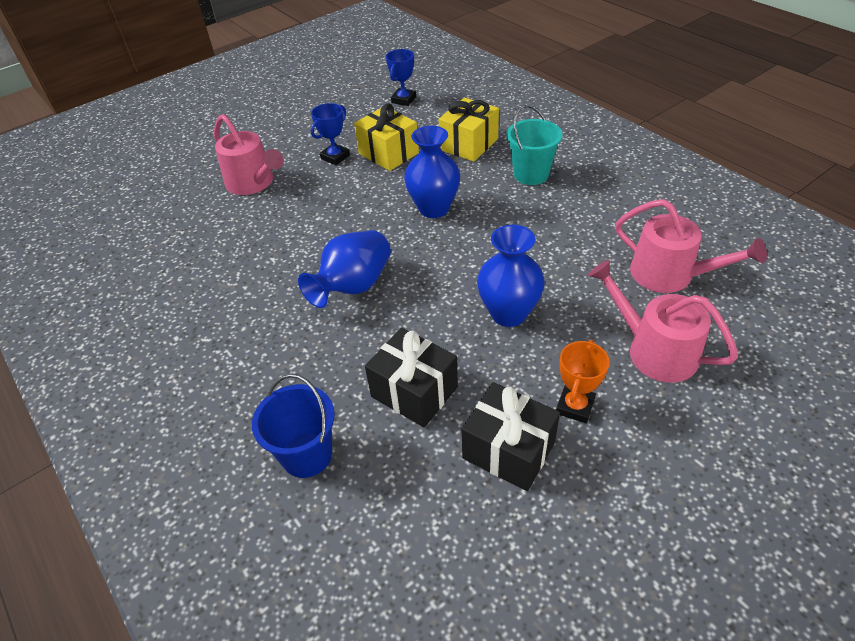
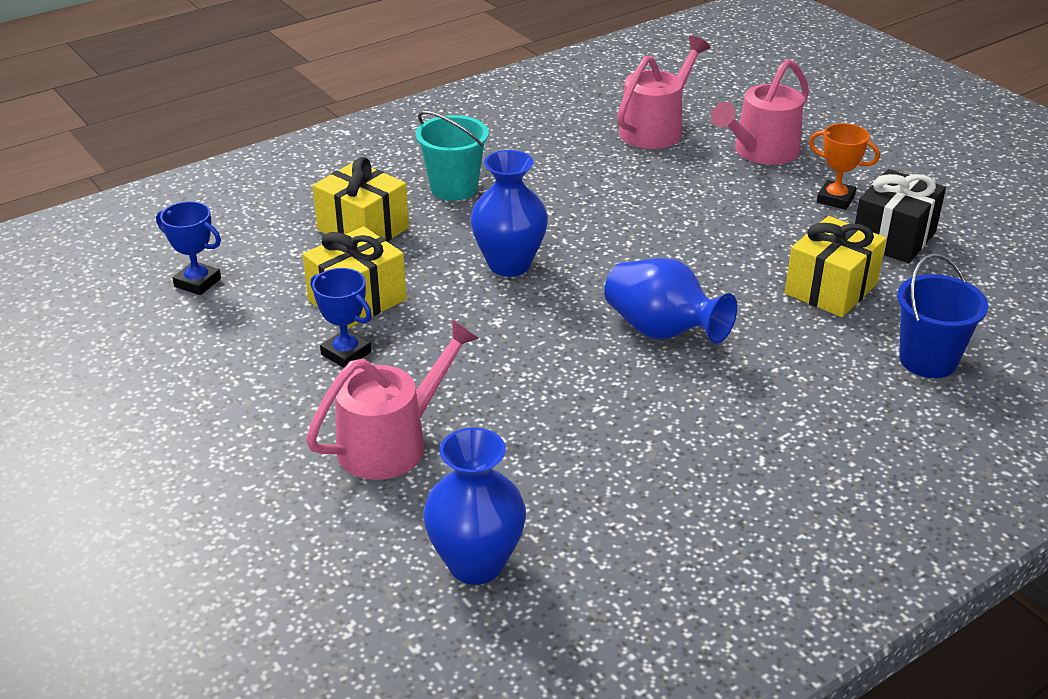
camera: 90 degrees left, 10 degrees down
(414, 392) = (831, 289): black gift -> yellow gift
(508, 313) = (712, 224): blue vase -> blue vase (476, 564)

